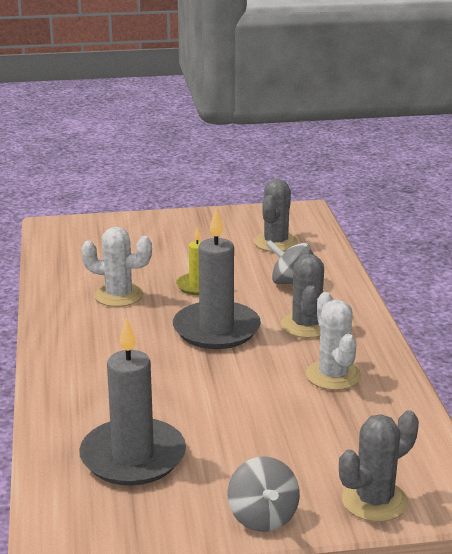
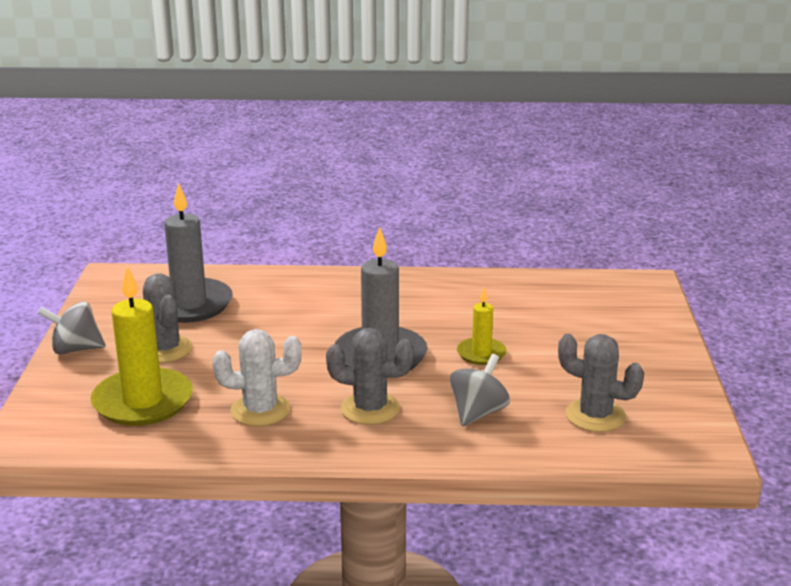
camera: 100 degrees right, 0 degrees up
(118, 295) = (469, 310): white cactus -> none
(349, 443) = (143, 401): none -> yellow candle
(374, 501) = (55, 401): grey cactus -> grey cactus (165, 349)

